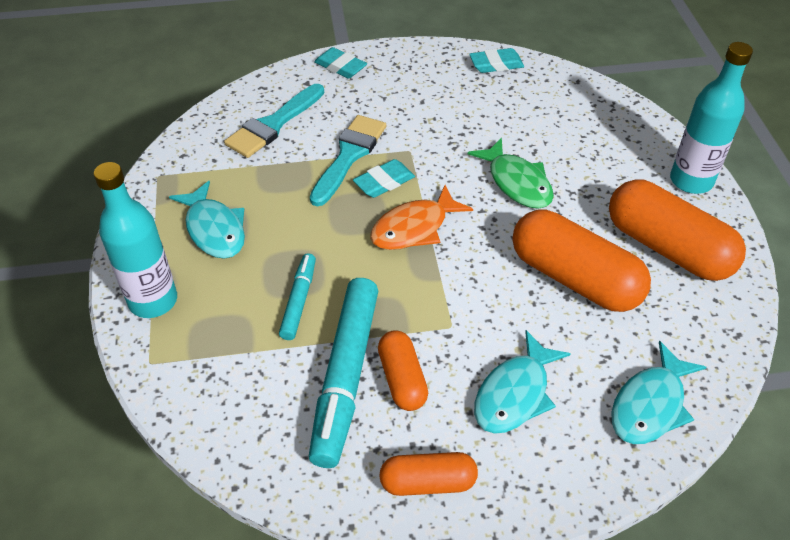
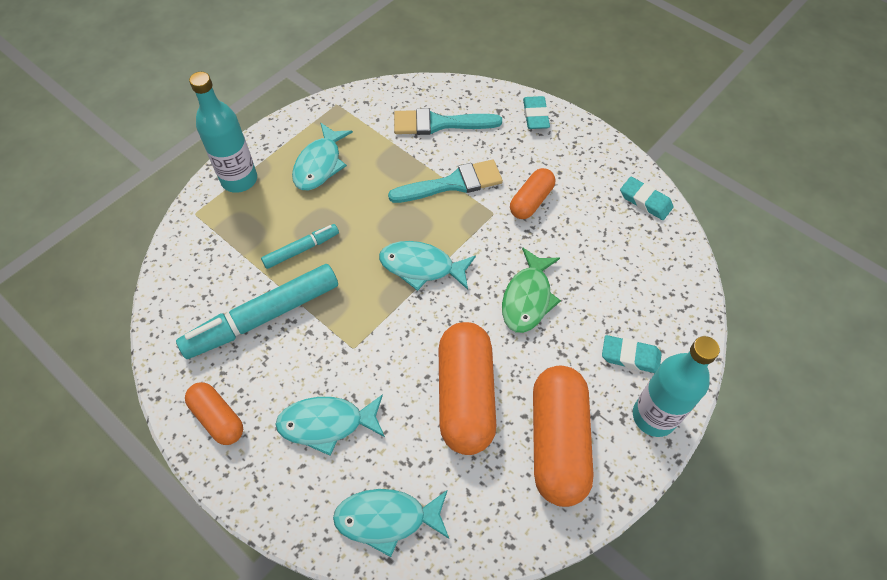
camera: 50 degrees right, 10 degrees up
(384, 182) = (447, 220): turquoise eraser -> turquoise eraser (630, 356)
(402, 379) = (286, 349): orange capsule -> orange capsule (531, 201)
(414, 228) = (421, 267): orange fish -> turquoise fish

